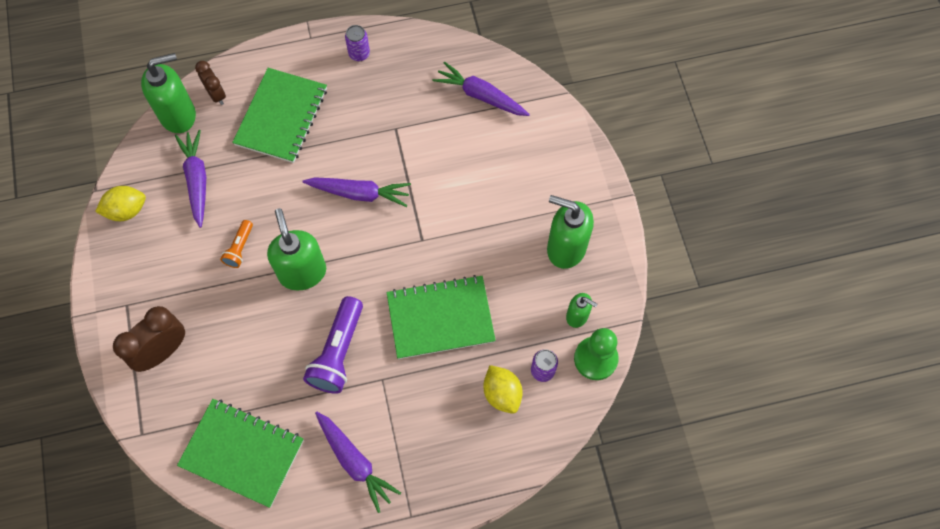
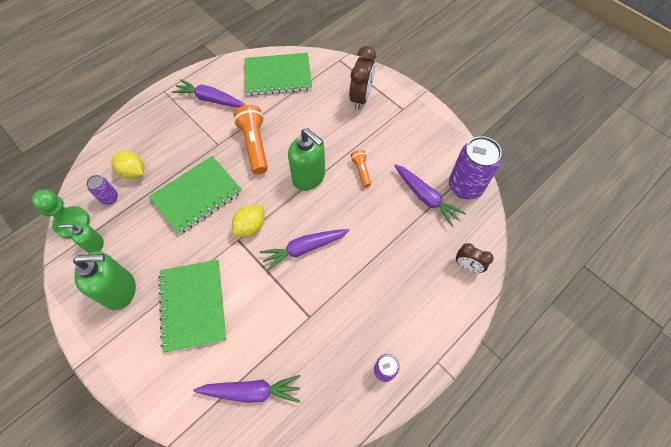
camera: 150 degrees right, 5 degrees down
(126, 210) = (452, 156): yellow lemon -> yellow lemon (250, 227)
(146, 169) = (465, 186): none -> purple can
(178, 115) = (479, 235): green soap dispenser -> none
(281, 117) = (405, 276): green notebook -> green notebook (193, 305)
(338, 352) = (254, 145): purple flashlight -> orange flashlight

